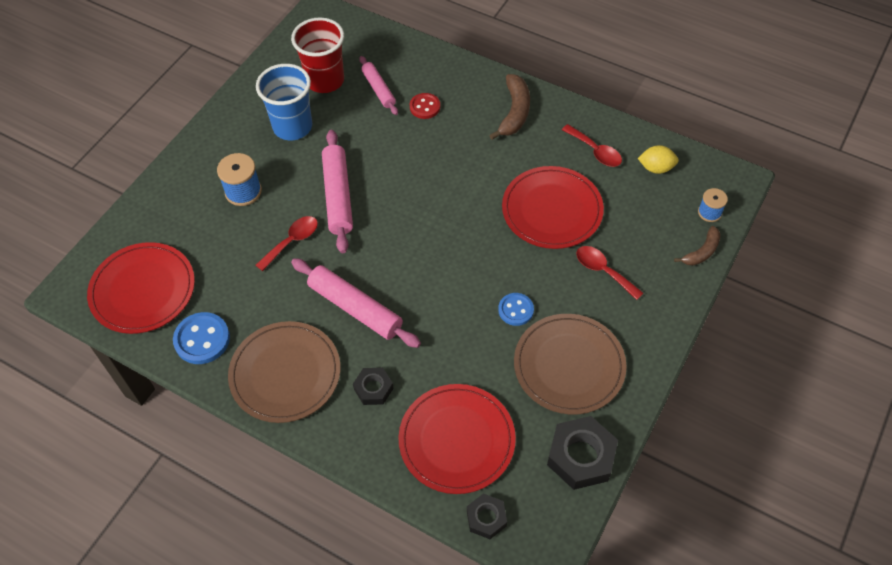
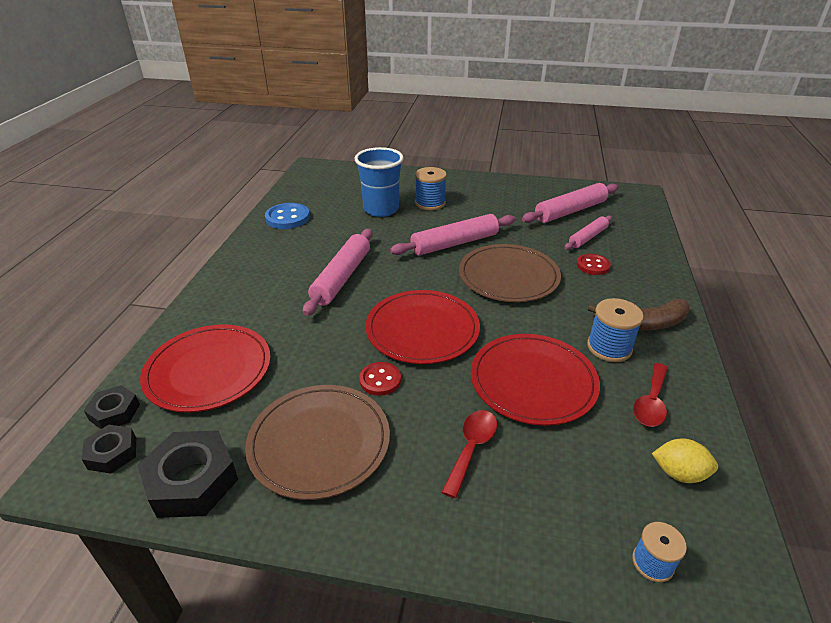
camera: 70 degrees right, 20 degrees down
(143, 290) = (322, 188): red plate -> red plate (422, 329)
(285, 373) = (265, 258): brown plate -> brown plate (508, 276)
(292, 127) = (509, 208): blue cup -> blue cup (381, 209)
(292, 241) = (395, 233): red spoon -> none
(325, 80) = (570, 211): red cup -> pink rolling pin
(373, 388) = (259, 306): black nut -> black nut (112, 453)
(515, 310) = (380, 380): blue button -> red button
(533, 147) = (609, 347): none -> blue spool
(656, 168) = (679, 473): yellow lemon -> yellow lemon turned 60 degrees counterclockwise
(702, 252) = (570, 565): brown banana -> none

